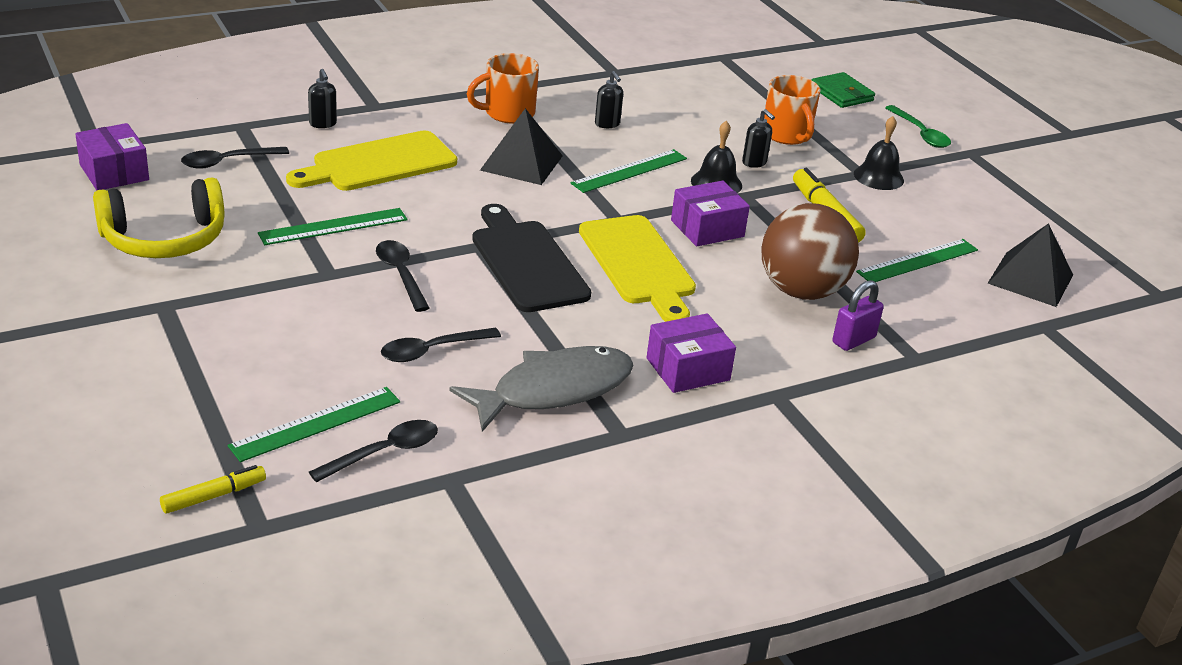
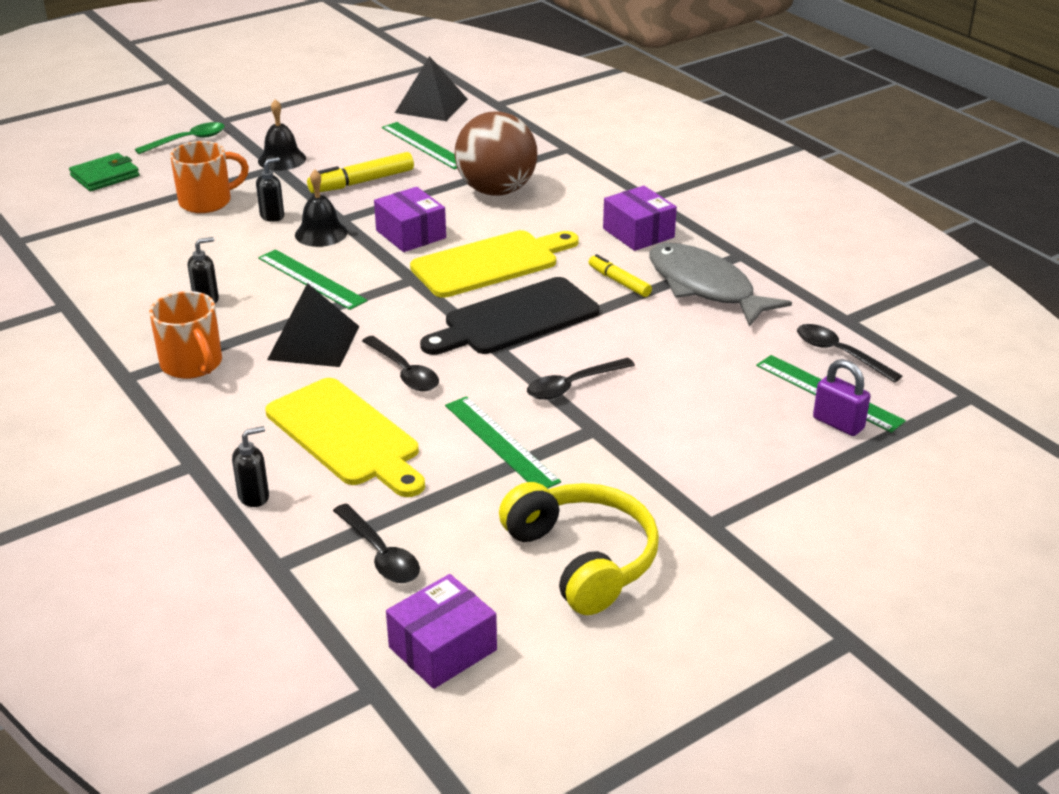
camera: 95 degrees left, 0 degrees up
(214, 496) = (954, 426): yellow marker -> yellow marker (619, 282)
(432, 350) = (687, 351): black spoon -> black spoon (404, 372)
(853, 340) = (557, 170): purple padlock -> purple padlock (838, 423)

